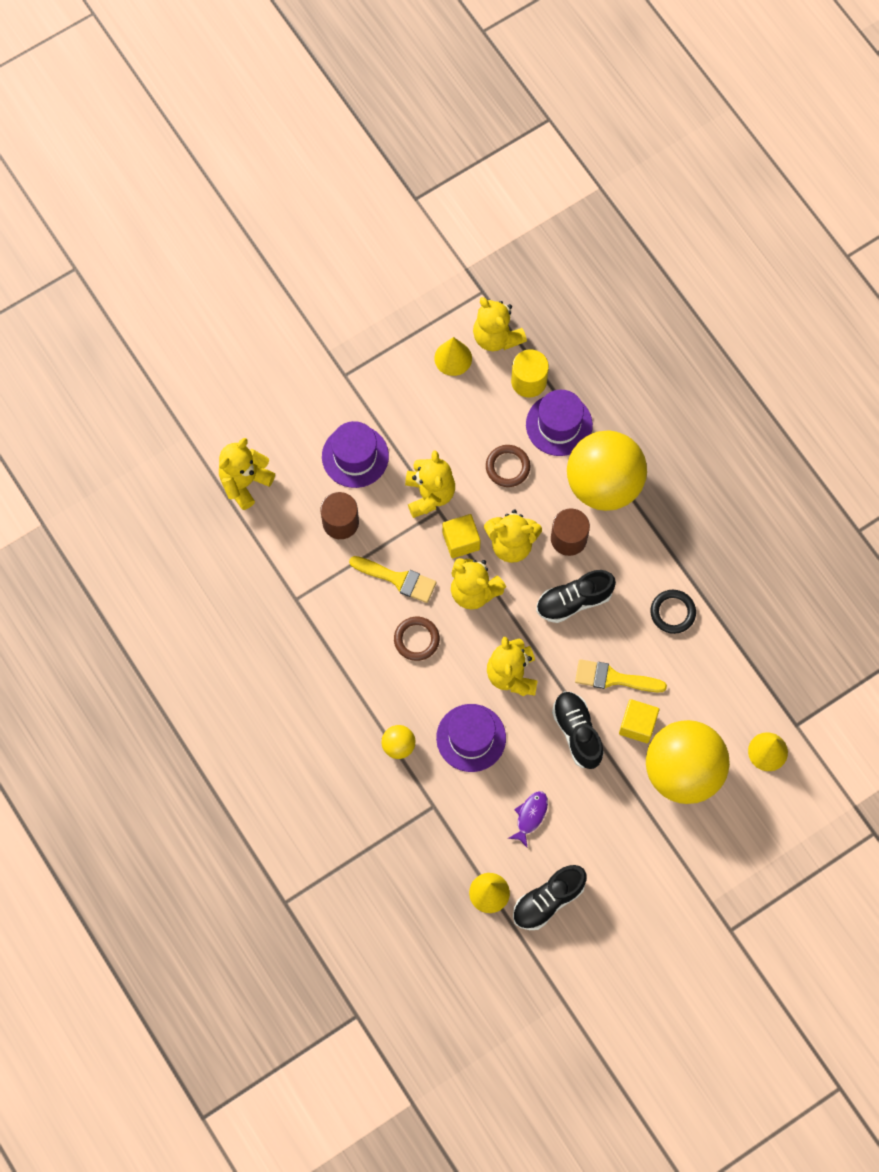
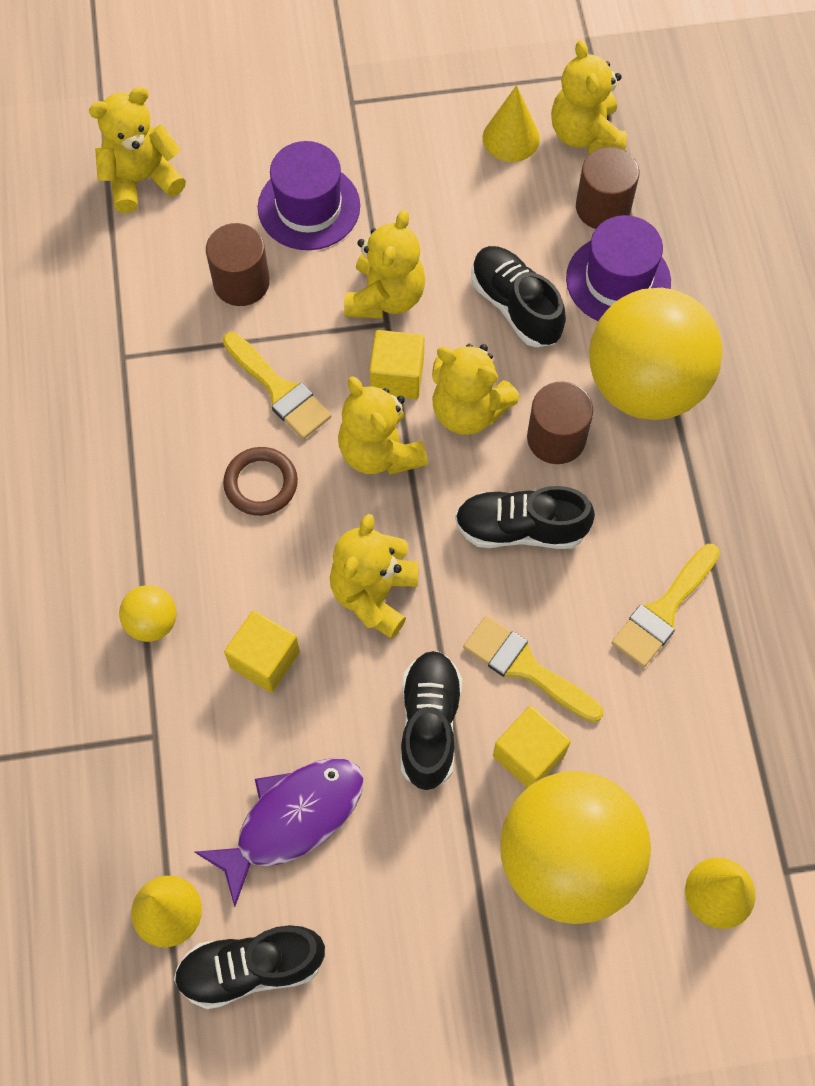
camera: 25 degrees right, 5 degrees down
(471, 738) = (264, 659): purple hat -> yellow cube
(507, 467) = (515, 306): brown ring -> black shoe
(529, 381) = (603, 207): yellow cylinder -> brown cylinder
(530, 816) = (292, 819): purple fish -> purple fish, size x1.80
(672, 612) = (664, 610): black ring -> yellow brush

